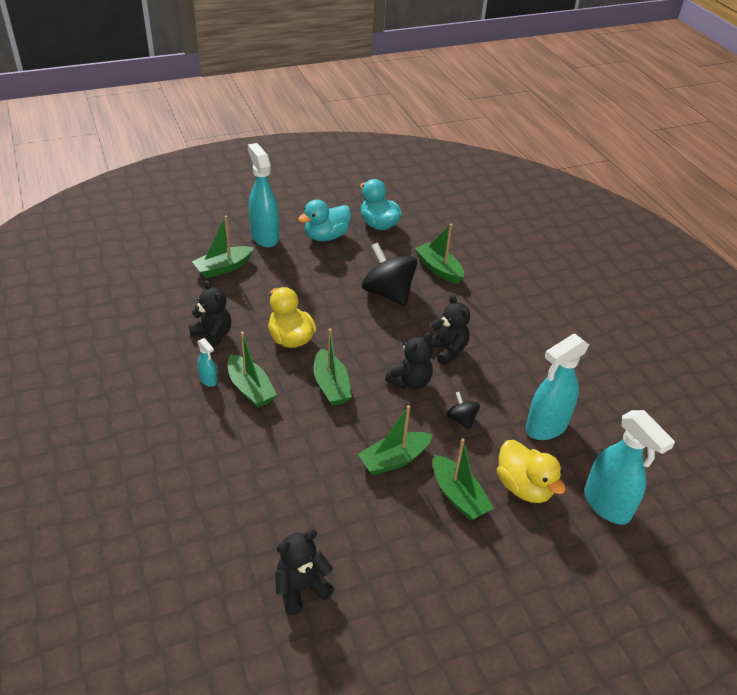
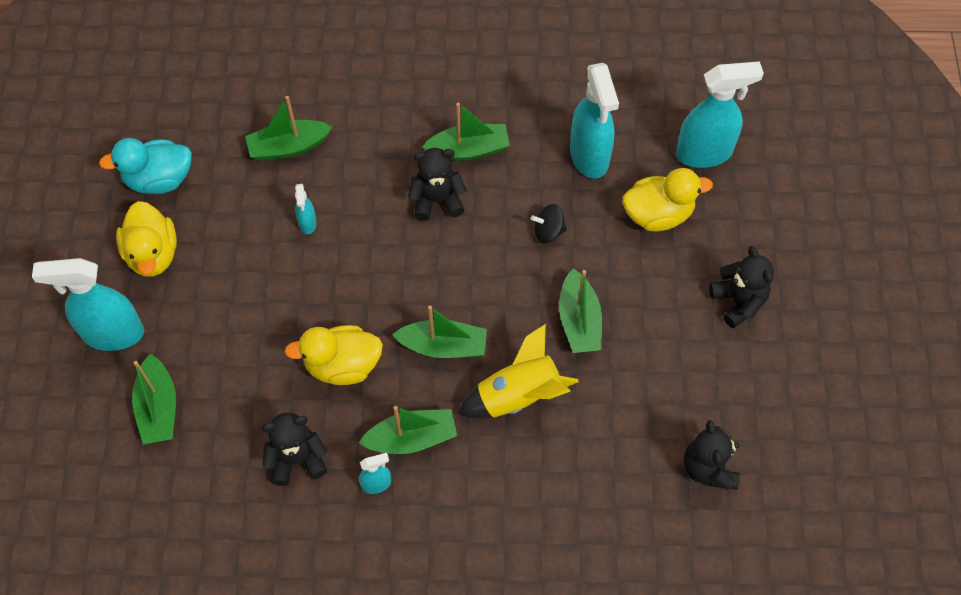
camera: 65 degrees left, 20 degrees up
(311, 439) = (518, 396): none -> yellow rocket
(326, 236) = (153, 254): turquoise duck -> yellow duck
(388, 293) = (307, 223): black spinning top -> turquoise spray bottle
(410, 382) = (471, 259): black teddy bear -> black teddy bear (738, 302)
(458, 496) = (648, 279): green boat -> green boat (469, 150)

